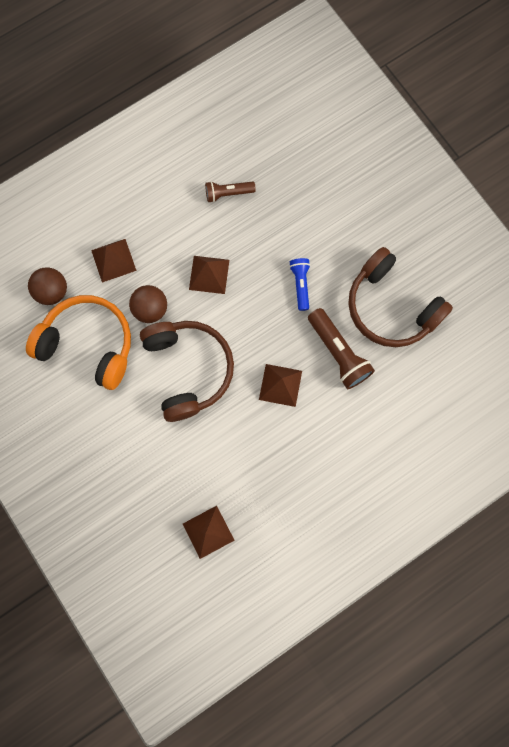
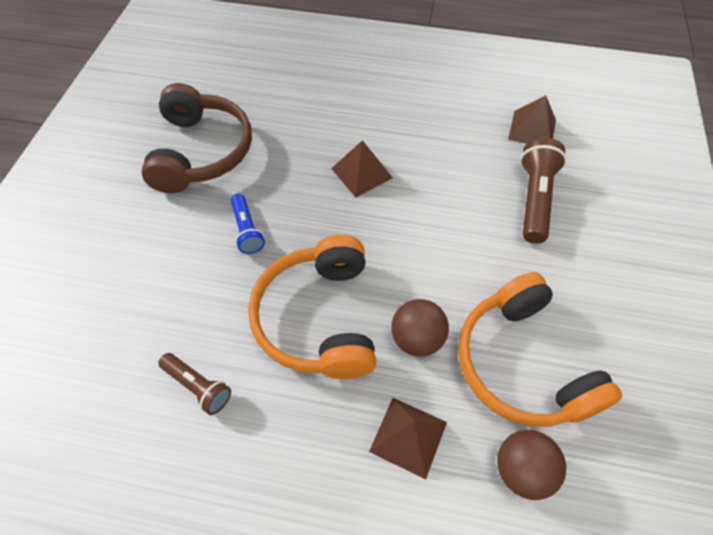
camera: 135 degrees left, 20 degrees down
(188, 369) = (433, 250): brown headphones -> none
(209, 274) = (318, 318): brown pyramid -> orange headphones
(300, 285) = (247, 230): blue flashlight -> blue flashlight turned 60 degrees counterclockwise
(338, 353) = (286, 156): brown flashlight -> brown flashlight (534, 199)

